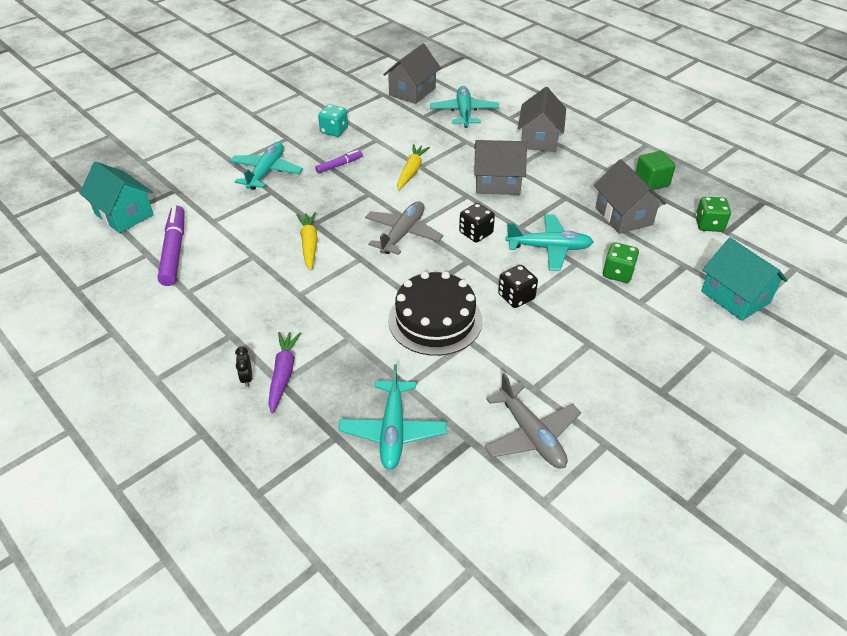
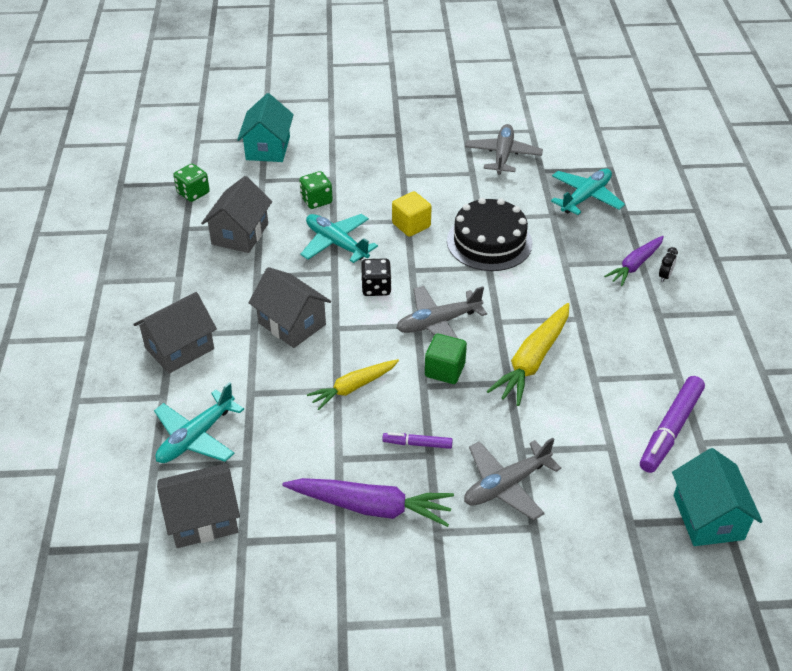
camera: 140 degrees left, 0 degrees up
(266, 172) = (506, 485): turquoise plane -> grey plane
(309, 244) = (532, 361): yellow carrot -> yellow carrot, size x1.52
(334, 131) = (371, 507): turquoise dice -> purple carrot
(516, 297) = (411, 225): black dice -> yellow cube
(651, 182) = (167, 246): green cube -> green cube (445, 370)

